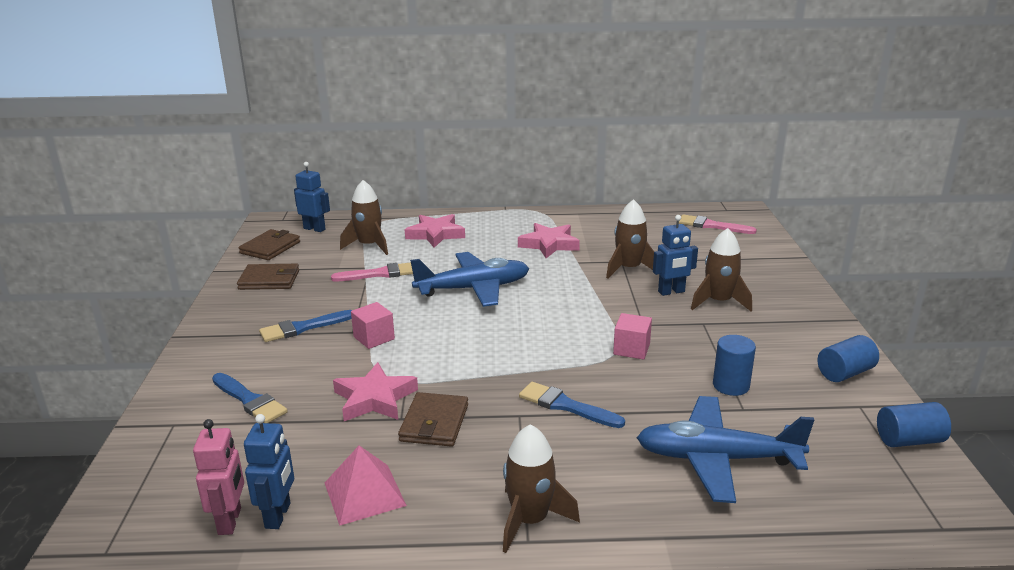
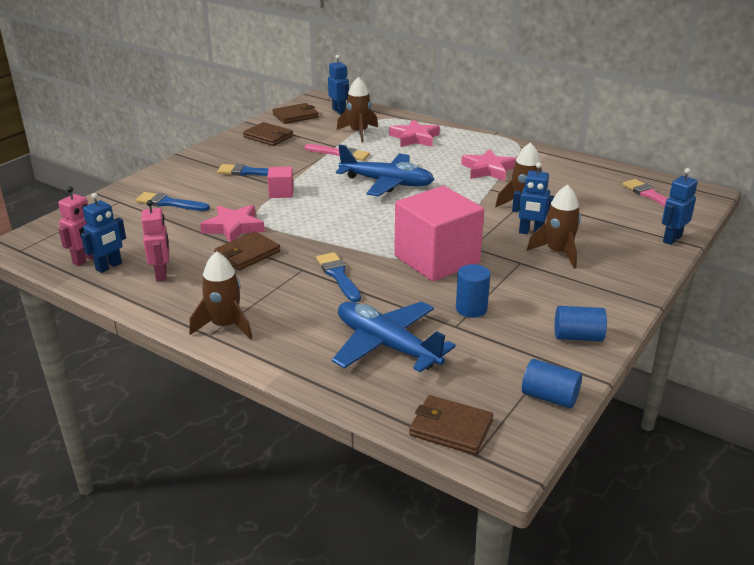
camera: 35 degrees right, 5 degrees up
(249, 400) = (169, 203): blue brush -> blue brush turned 120 degrees clockwise
(364, 494) = (161, 274): pink pyramid -> pink robot
(631, 349) = (437, 259): pink cube -> pink cube, size x2.30
(779, 257) = (672, 239): none -> blue robot
(889, 514) = (451, 428): none -> brown wallet

